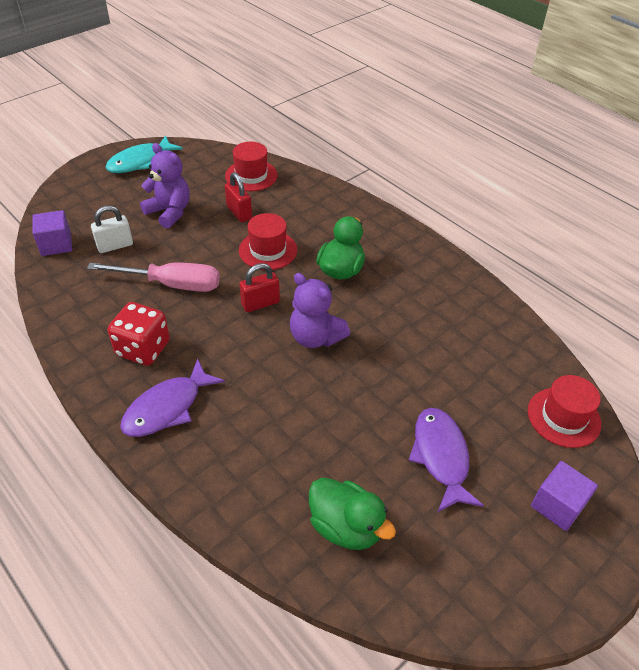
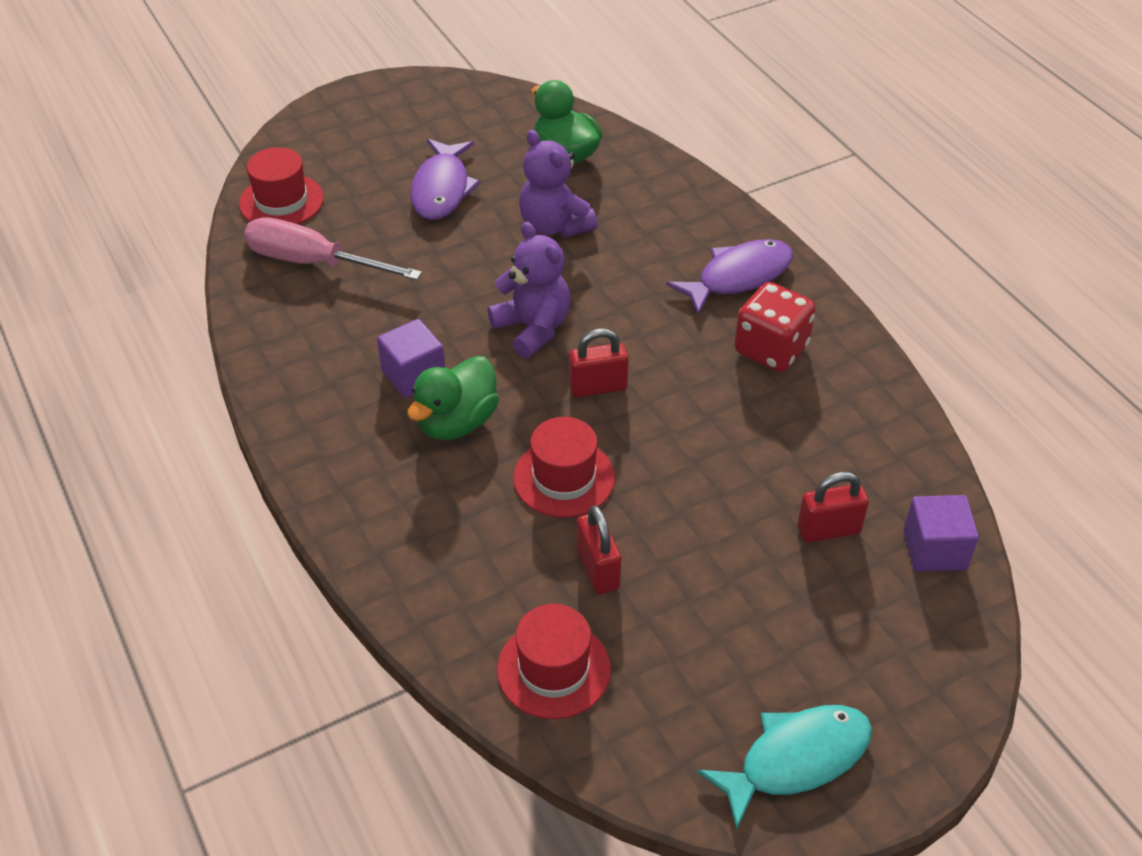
camera: 165 degrees left, 0 degrees up
(115, 246) = (828, 530): white padlock -> red padlock
(169, 212) = (731, 593): purple teddy bear -> purple teddy bear (554, 226)
(171, 284) = (730, 439): pink screwdriver -> pink screwdriver (313, 262)
(557, 505) = (351, 139): purple cube -> purple cube (413, 375)

